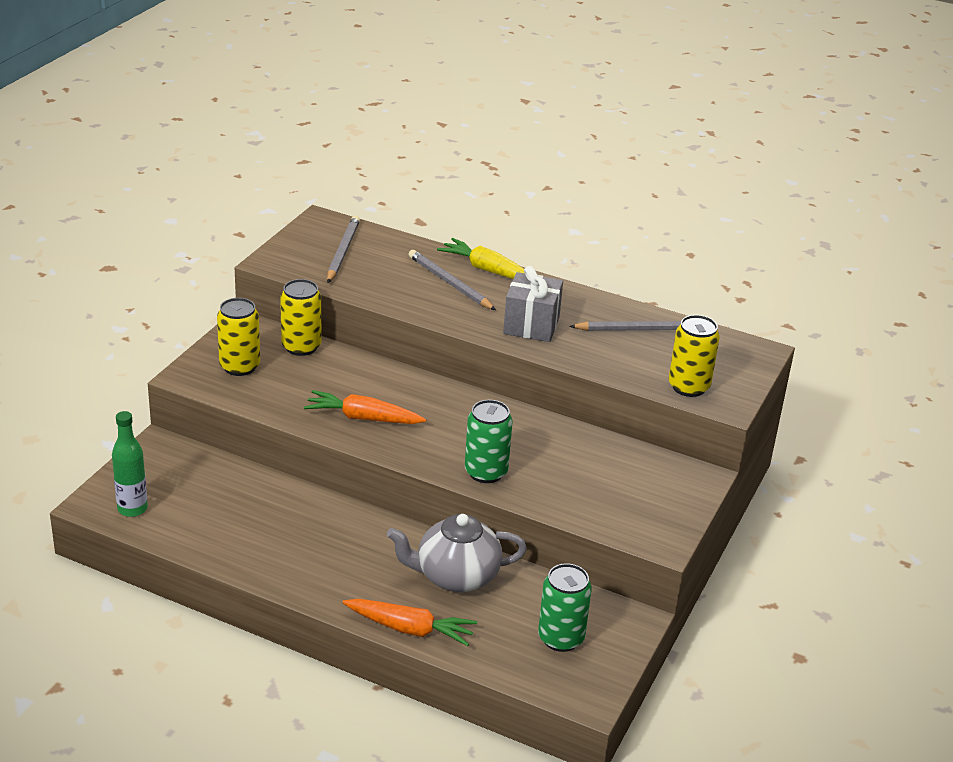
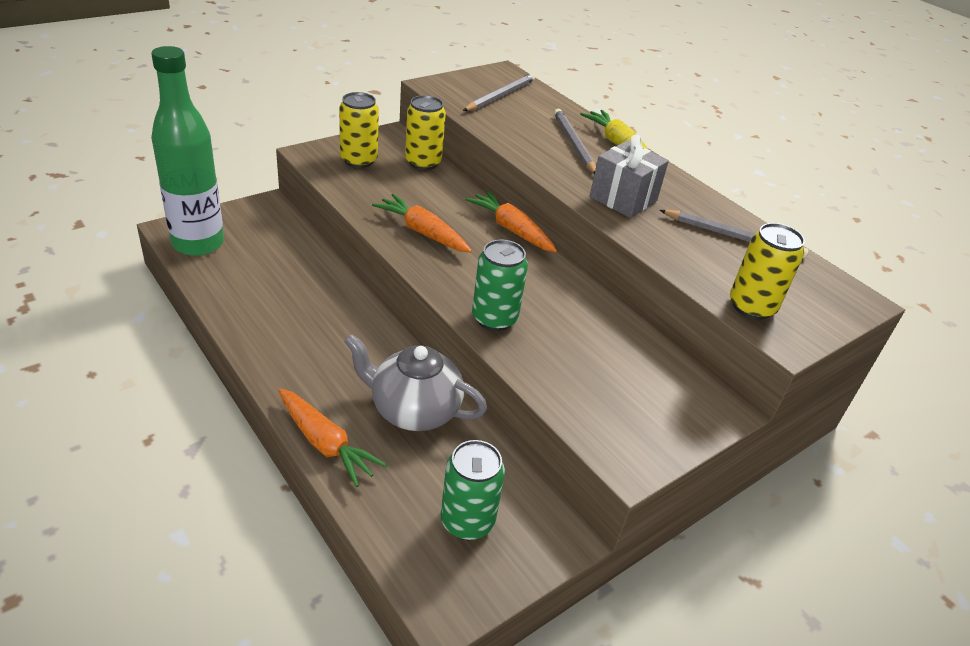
camera: 25 degrees right, 5 degrees up
(132, 509) = (198, 243): green bottle -> green bottle, size x1.83
(436, 386) = (511, 229): none -> orange carrot

